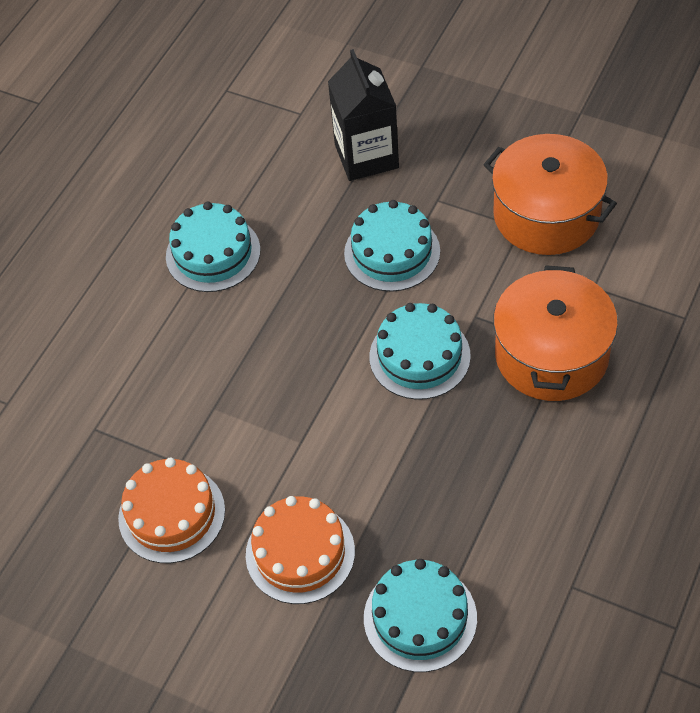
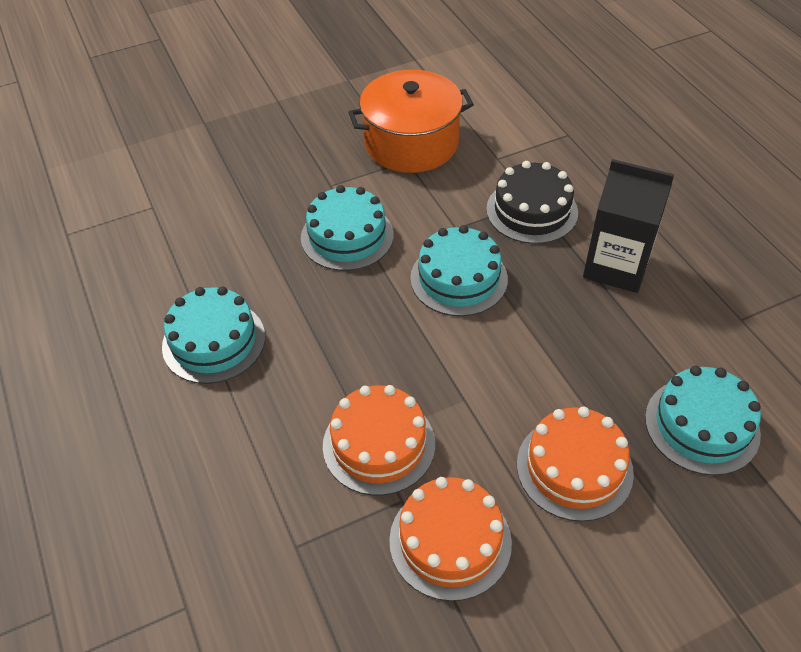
camera: 55 degrees left, 5 degrees down
(213, 417) = (379, 444): none -> orange cake
(366, 156) = (242, 196): black carton -> black carton (616, 266)
(551, 355) = (532, 211): orange pot -> black cake

